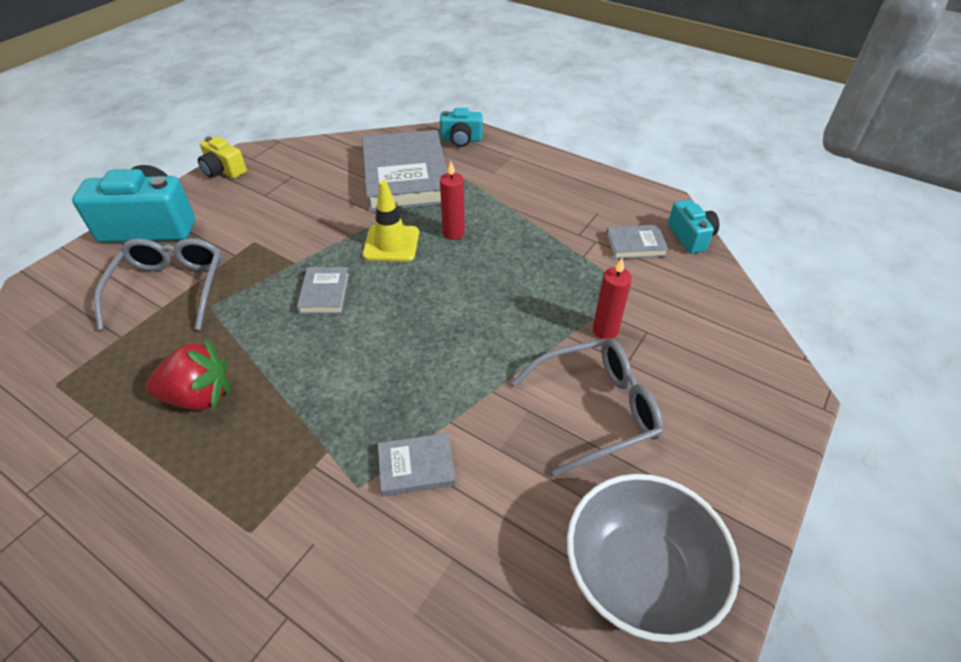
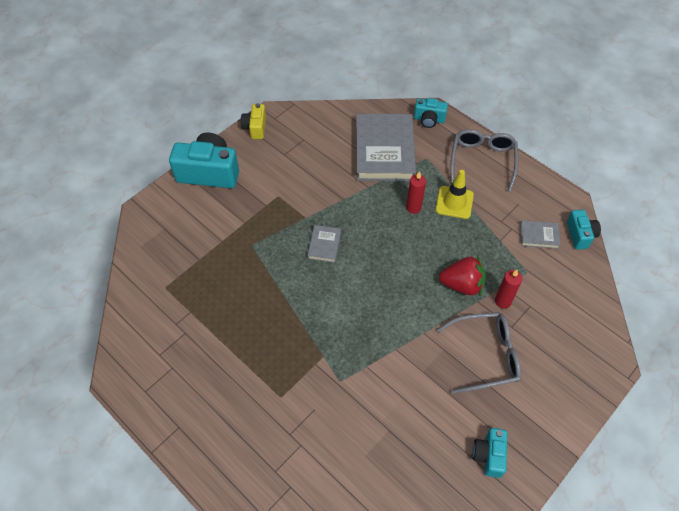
camera: 10 degrees right, 10 degrees up
(170, 288) = (226, 227): grey glasses -> grey glasses (482, 161)
(199, 396) = (249, 309): red strawberry -> red strawberry (462, 285)
(223, 170) = (255, 128): yellow camera -> yellow camera turned 45 degrees clockwise
(391, 243) = (370, 211): yellow traffic cone -> yellow traffic cone (454, 202)
(416, 467) = (373, 374): grey book -> none
(639, 573) = (489, 455): grey bowl -> turquoise camera

